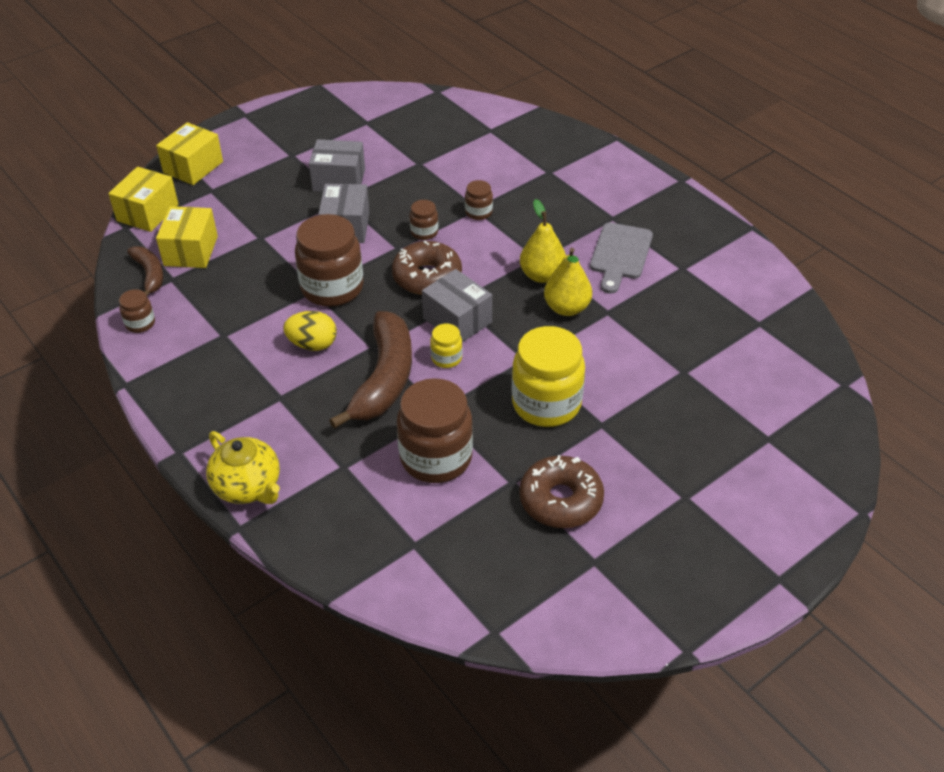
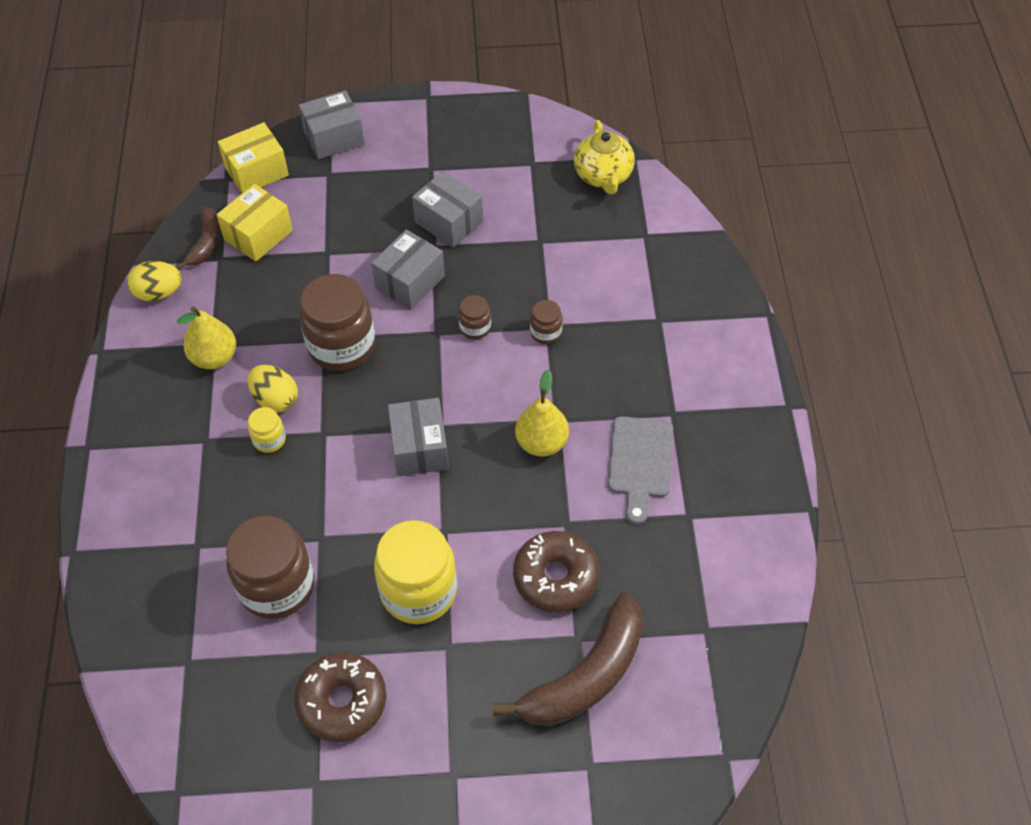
camera: 35 degrees right, 10 degrees up
(140, 323) = (159, 293): brown jar -> yellow egg
(193, 167) = (334, 138): yellow box -> grey box
(248, 487) = (110, 517): yellow teapot -> yellow teapot (603, 176)
(384, 379) = (303, 474): brown banana -> brown banana (585, 676)
(427, 277) = (434, 382): brown donut -> brown donut (555, 577)
(446, 358) = (374, 485): yellow jar -> yellow jar (269, 440)
(567, 308) = (531, 495): yellow pear -> yellow pear (214, 357)
(620, 254) = (640, 462): grey cutting board -> grey cutting board turned 45 degrees counterclockwise

